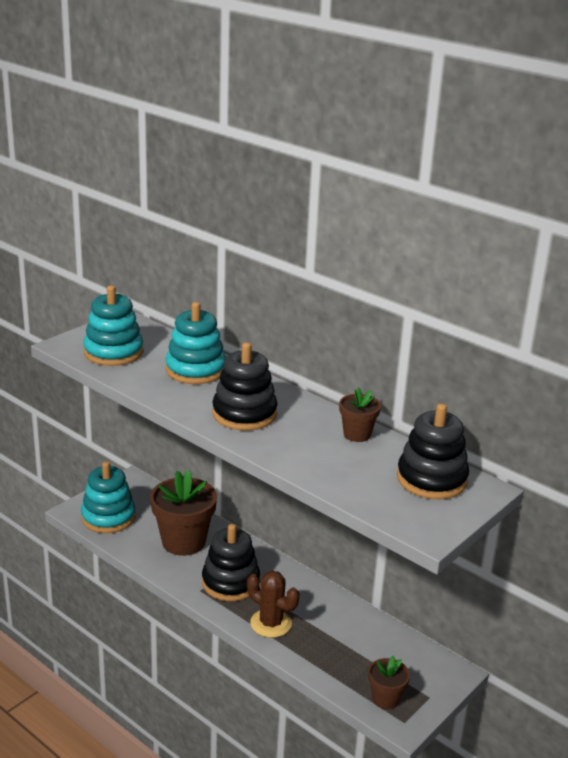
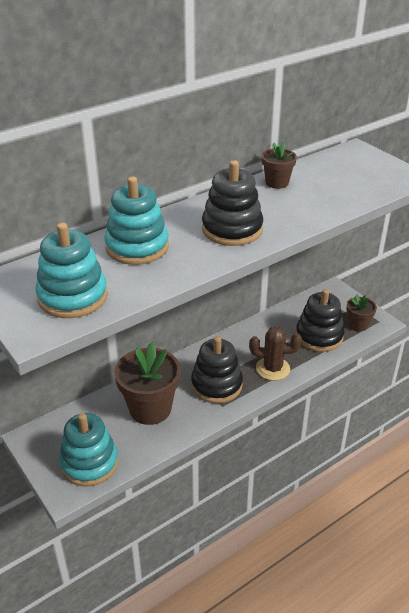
camera: 75 degrees left, 10 degrees up
(271, 623) = (272, 368): brown cactus -> brown cactus turned 45 degrees clockwise
(431, 479) = (344, 164): black stacking toy -> black stacking toy (319, 336)

